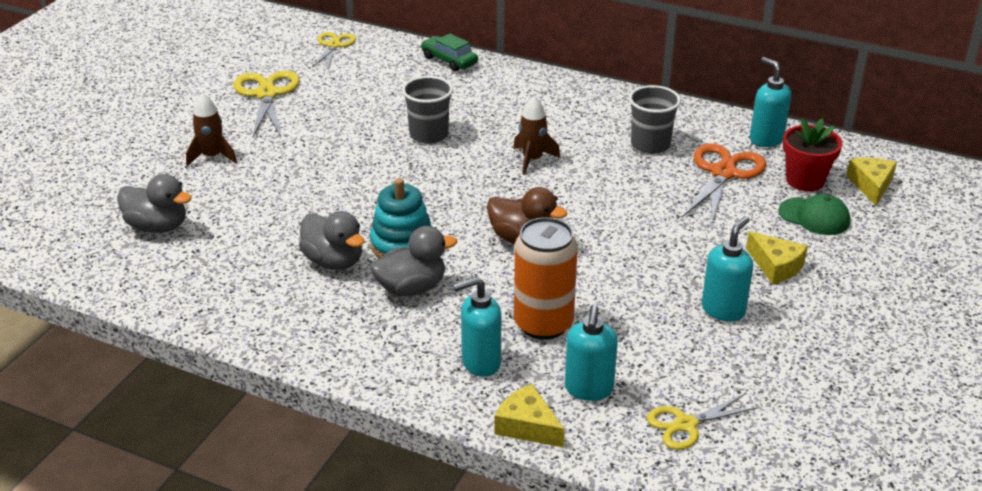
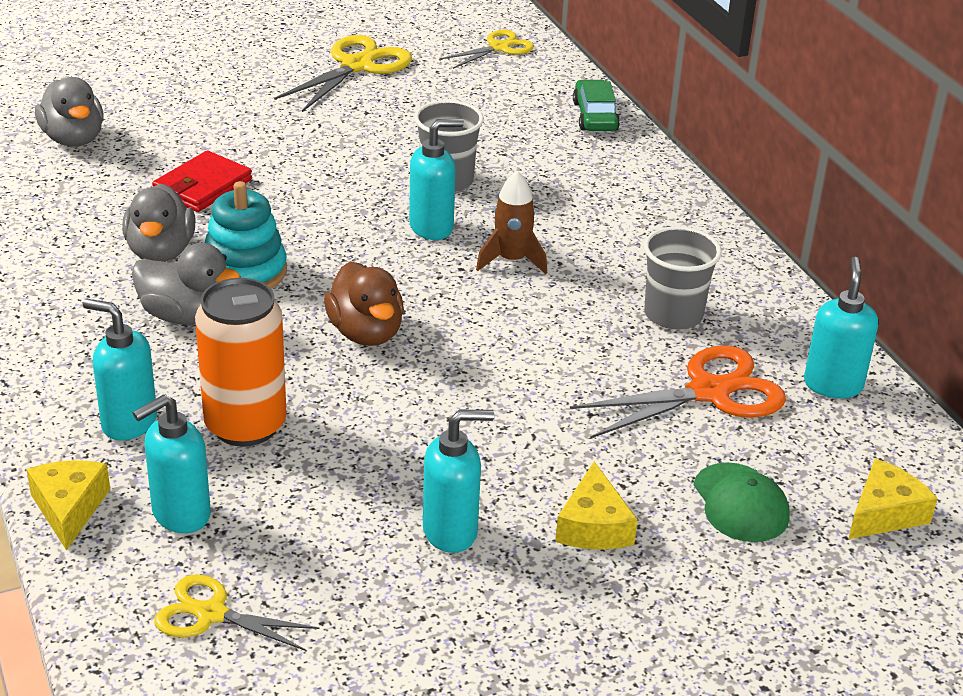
camera: 40 degrees right, 0 degrees up
(212, 156) = (216, 100): brown rocket -> none
(293, 211) = (202, 186): none -> red wallet
(463, 164) = (432, 227): none -> turquoise soap dispenser
(805, 180) = (801, 457): red flower pot -> none

